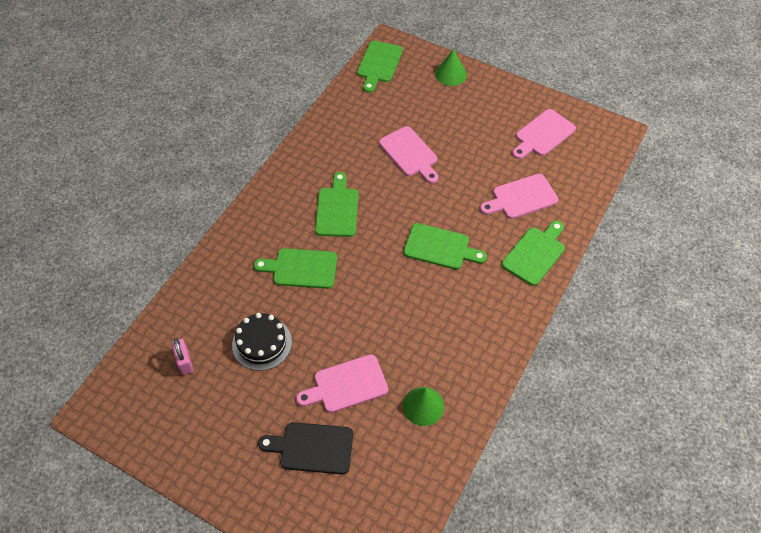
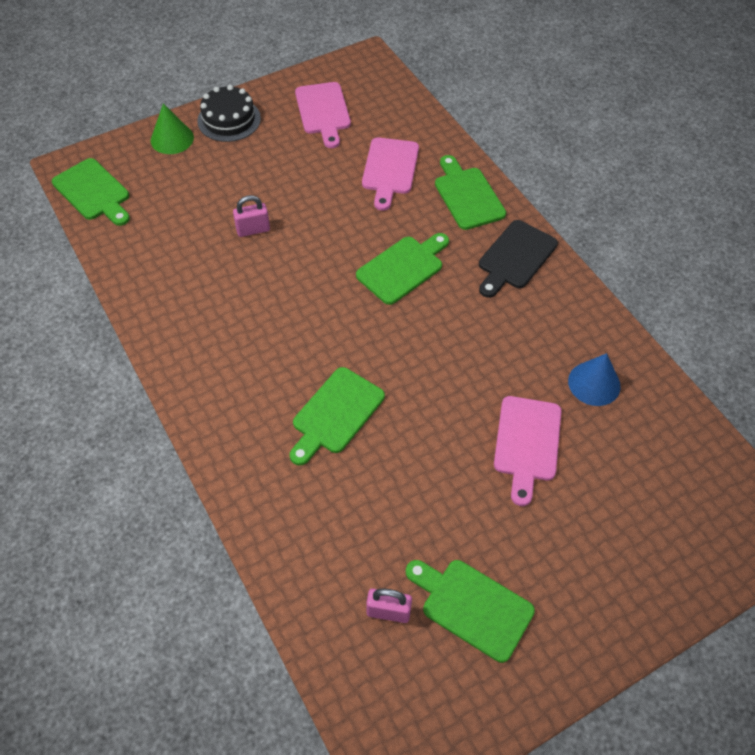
camera: 60 degrees left, 0 degrees up
(262, 343) = (416, 507): black cake -> black cake (229, 119)
(312, 448) = (590, 518): black cutting board -> black cutting board (515, 257)
(337, 209) = (276, 336): green cutting board -> green cutting board (472, 607)
(410, 154) = (253, 230): pink cutting board -> pink padlock
(423, 406) = (594, 383): green cone -> blue cone

